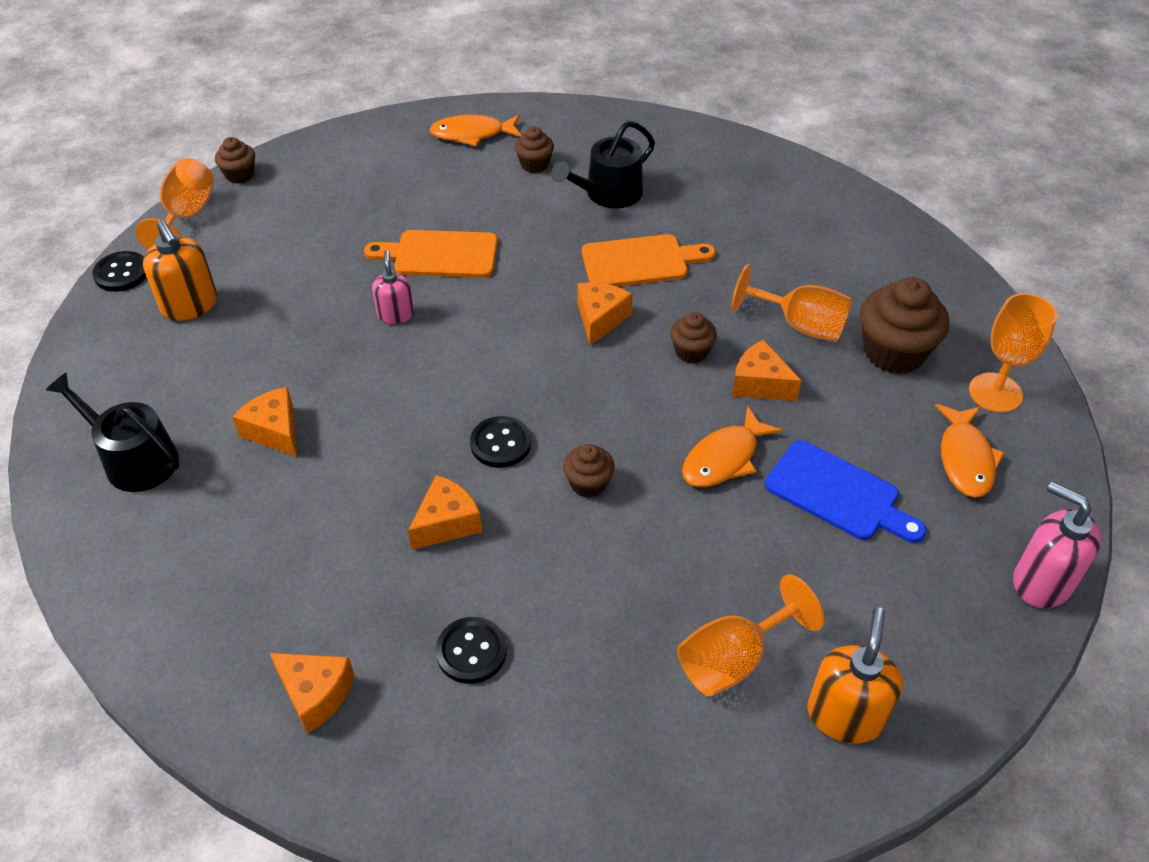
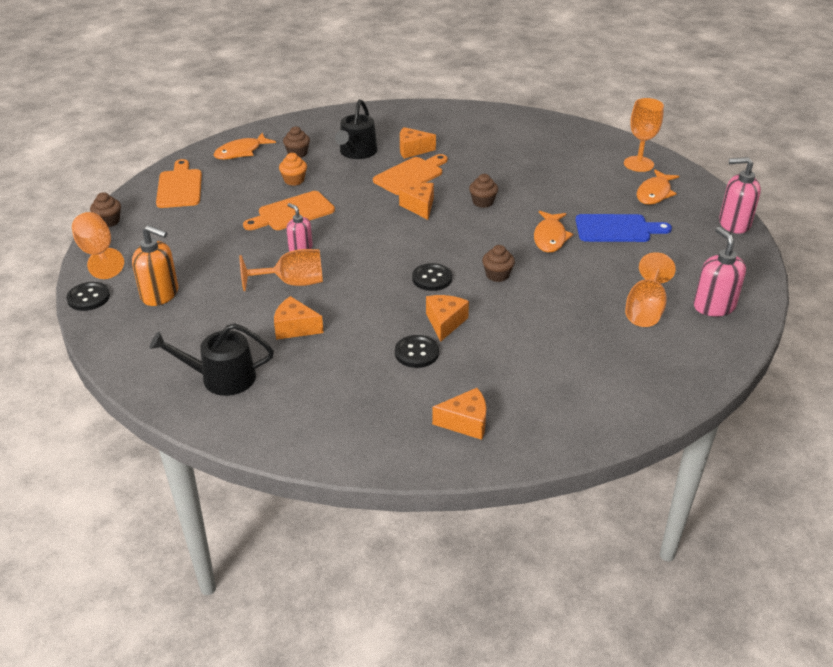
camera: 35 degrees left, 10 degrees down
(356, 158) = (179, 187): none -> orange cutting board
(471, 651) = (523, 366): black button -> black button (416, 353)
(490, 205) = (294, 180): none -> orange cupcake
(760, 384) = (531, 202): orange cheese -> orange cheese (412, 150)
(800, 325) = (522, 172): orange goblet -> orange goblet (292, 283)
(845, 715) = (713, 306): orange soap dispenser -> pink soap dispenser
(893, 352) = (578, 166): brown cupcake -> none
(965, 459) = (654, 193): orange fish -> orange fish turned 60 degrees clockwise

